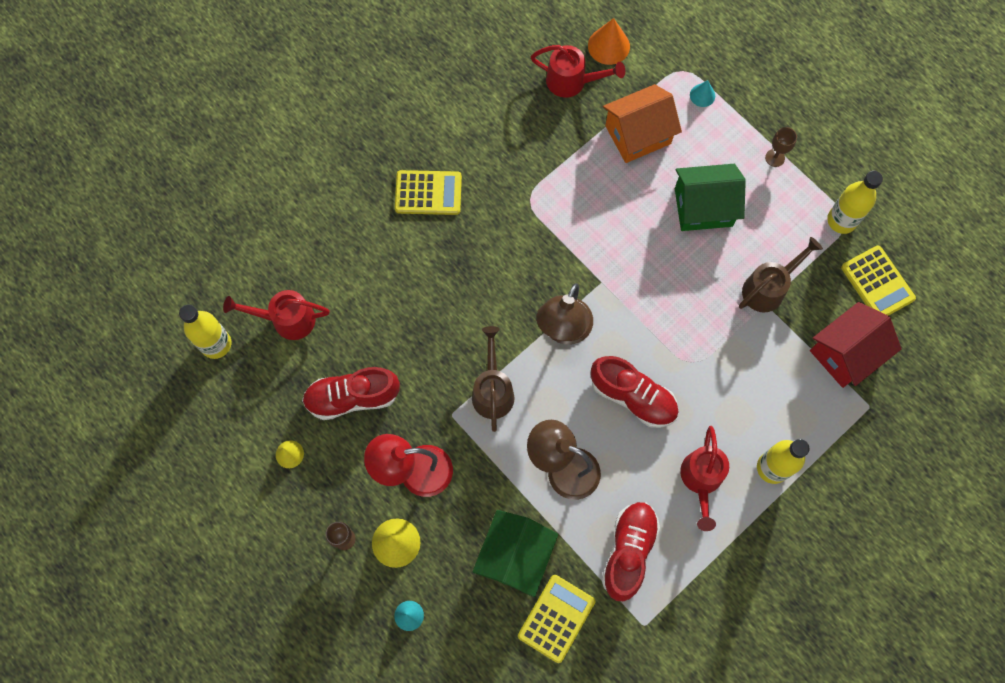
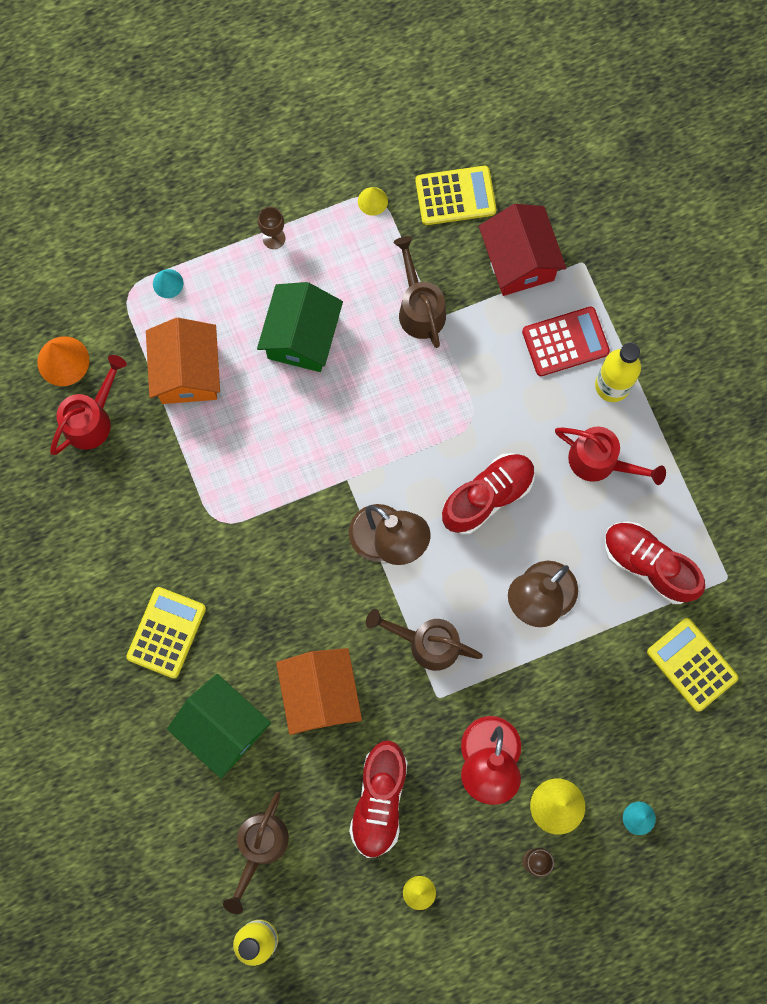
camera: 70 degrees left, 5 degrees up
(287, 319) = (259, 847): red watering can -> brown watering can
(421, 322) = (320, 694): none -> orange house
(515, 556) = (614, 684): green house -> green house (223, 728)
(793, 415) = (565, 342): none -> red calculator
(841, 220) = (372, 201): yellow bottle -> yellow cone

